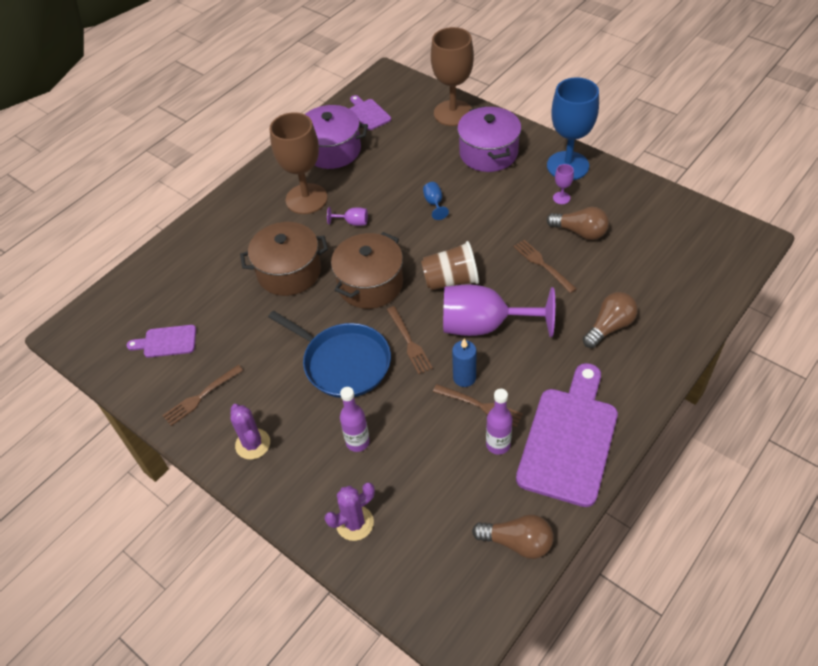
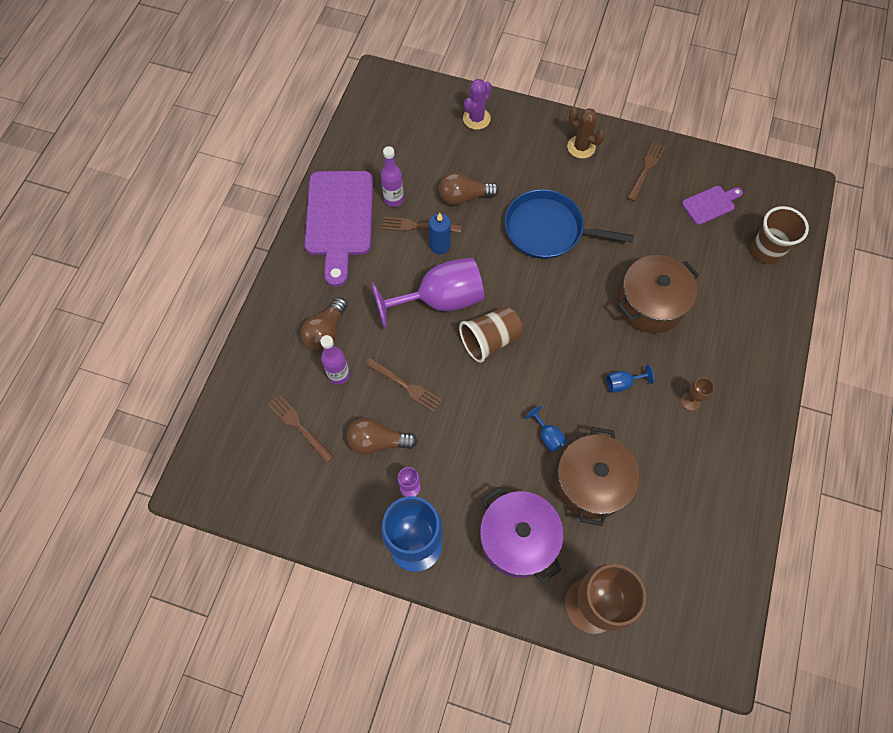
camera: 155 degrees right, 15 degrees up
(153, 287) = (766, 251): none -> brown cup
(253, 444) = (581, 147): purple cactus -> brown cactus
(306, 199) = (690, 401): brown goblet -> brown goblet, size x0.40
(332, 150) = (707, 486): purple pot -> none
(353, 222) = (622, 383): purple goblet -> blue goblet
(357, 442) = (502, 171): purple bottle -> purple bottle (339, 375)
(368, 113) = (701, 570): purple cutting board -> none
(370, 284) = (565, 313): brown pot -> brown pot (591, 483)
(409, 342) = (500, 265): brown fork -> brown fork (299, 426)
(517, 542) = (359, 139): brown light bulb -> brown light bulb (464, 197)

